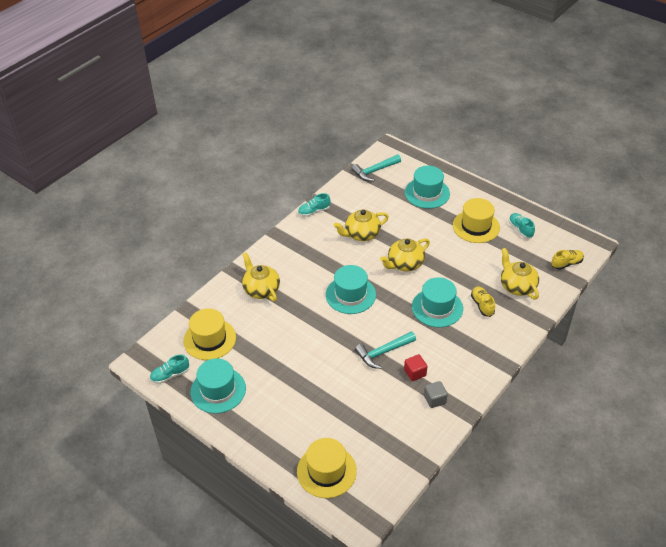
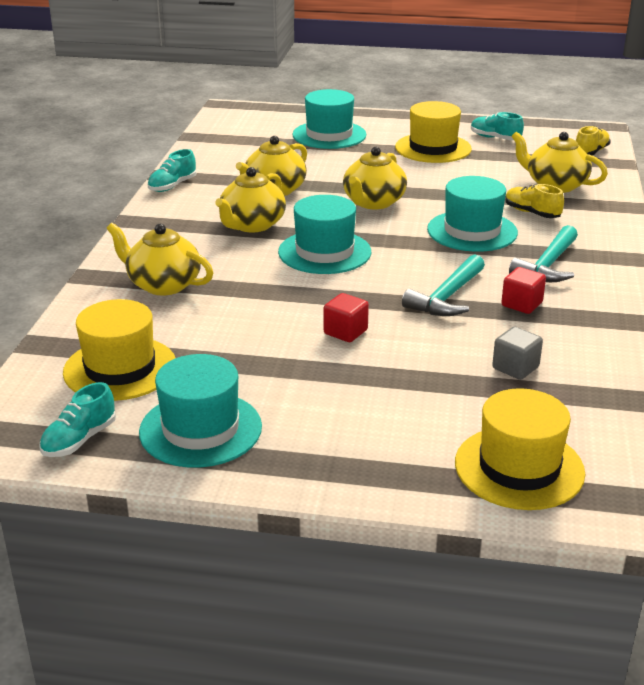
camera: 30 degrees left, 15 degrees down
(318, 356) = (345, 332): none -> red cube
(331, 259) = (252, 225): none -> yellow teapot
(374, 171) = (229, 132): turquoise hammer -> turquoise hammer (547, 265)
(435, 399) = (587, 323): grey cube -> grey cube (515, 368)

